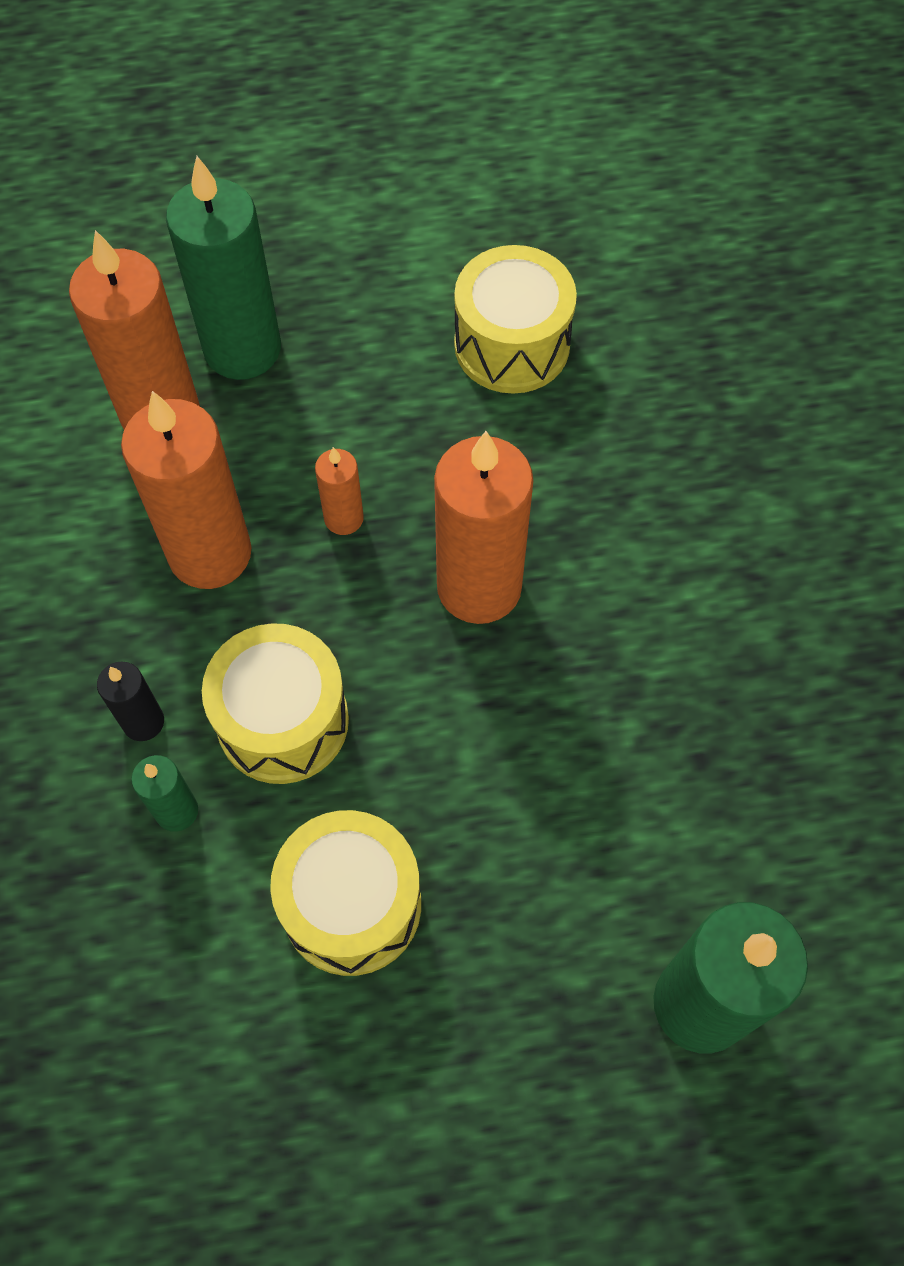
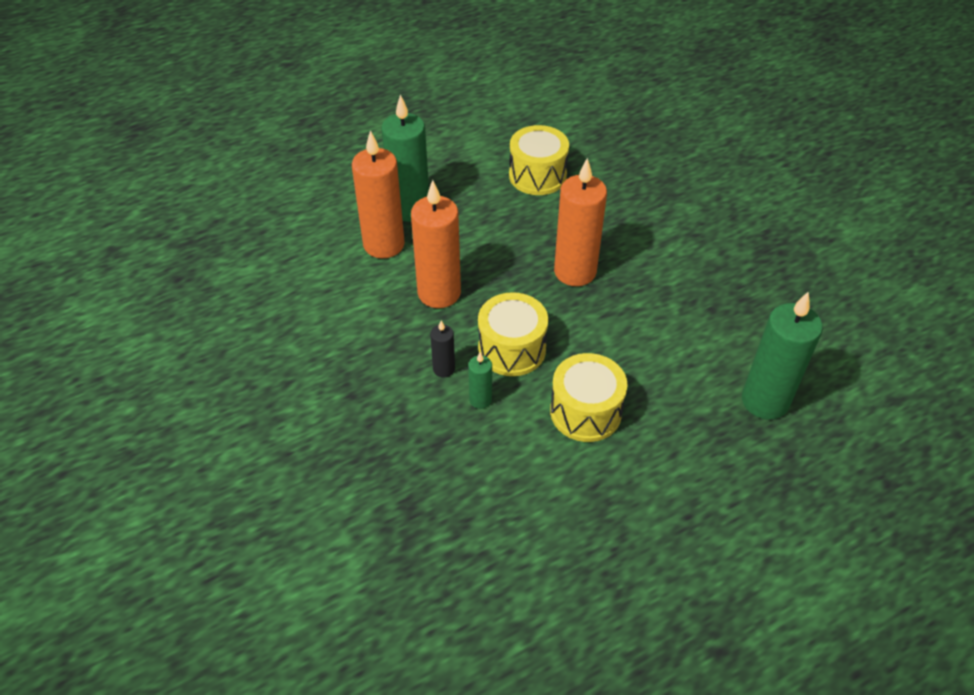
camera: 20 degrees left, 15 degrees down
(343, 518) = (496, 262): orange candle -> none

